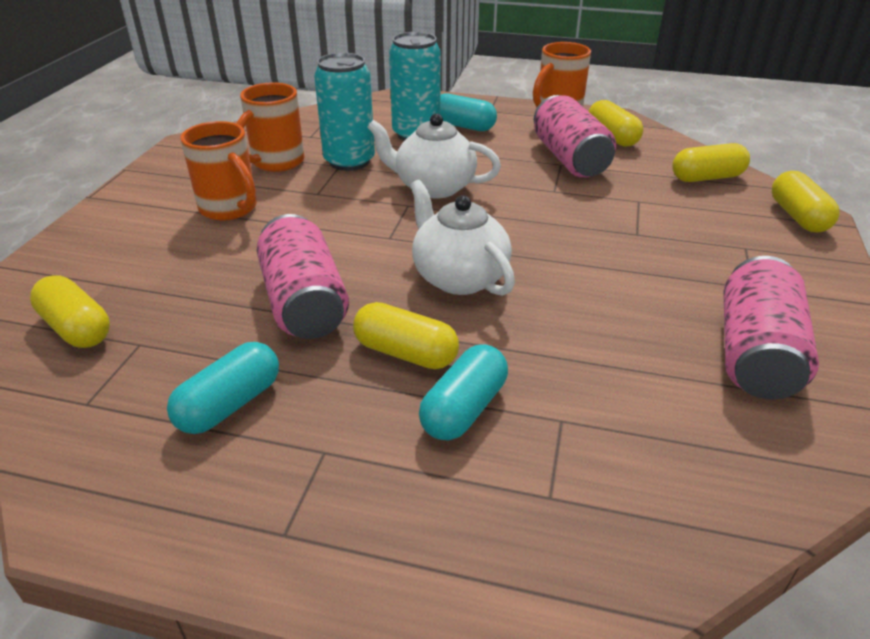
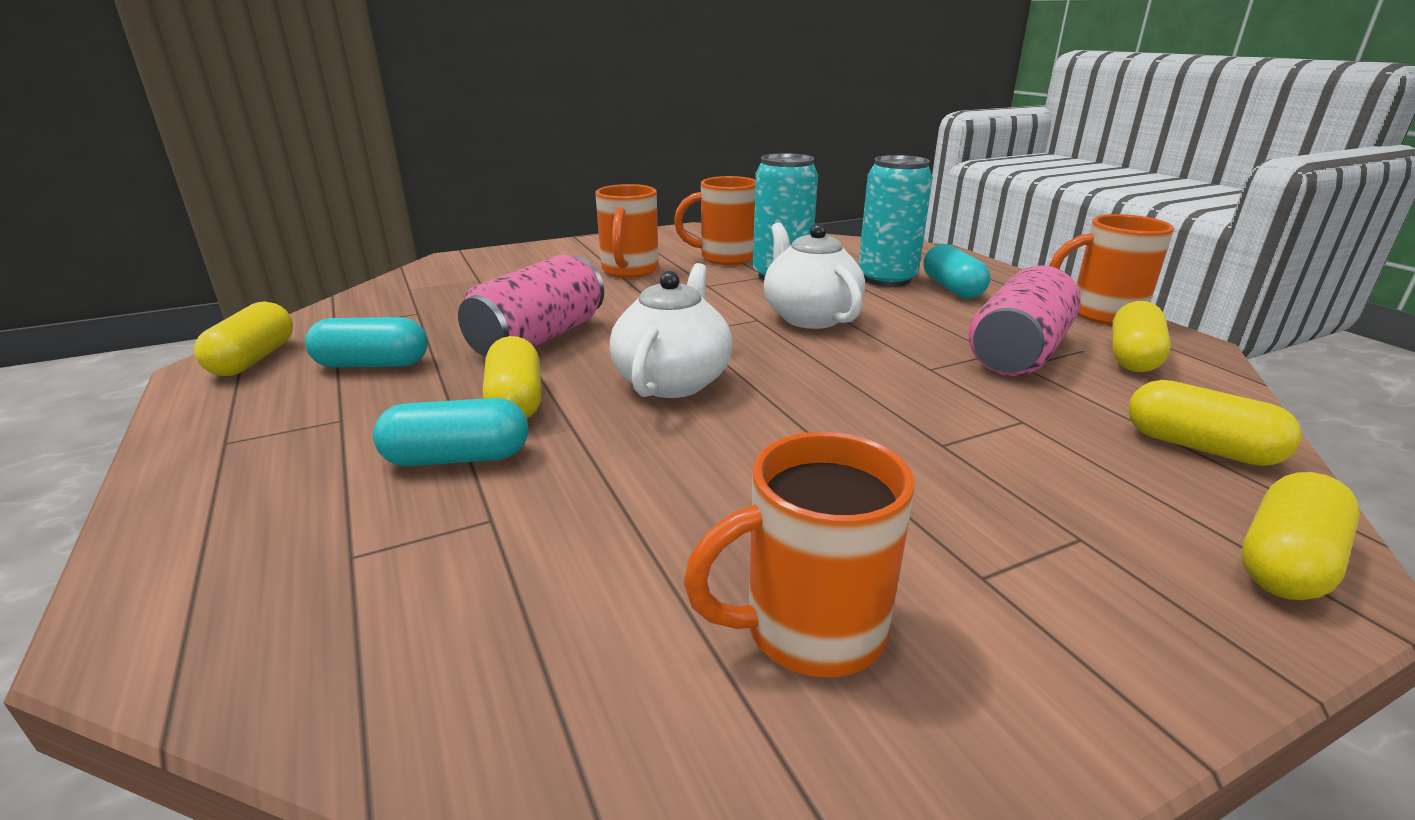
camera: 50 degrees right, 10 degrees down
(77, 328) = (415, 291): yellow capsule -> yellow capsule (253, 359)
(755, 353) = (808, 630): pink can -> orange mug

